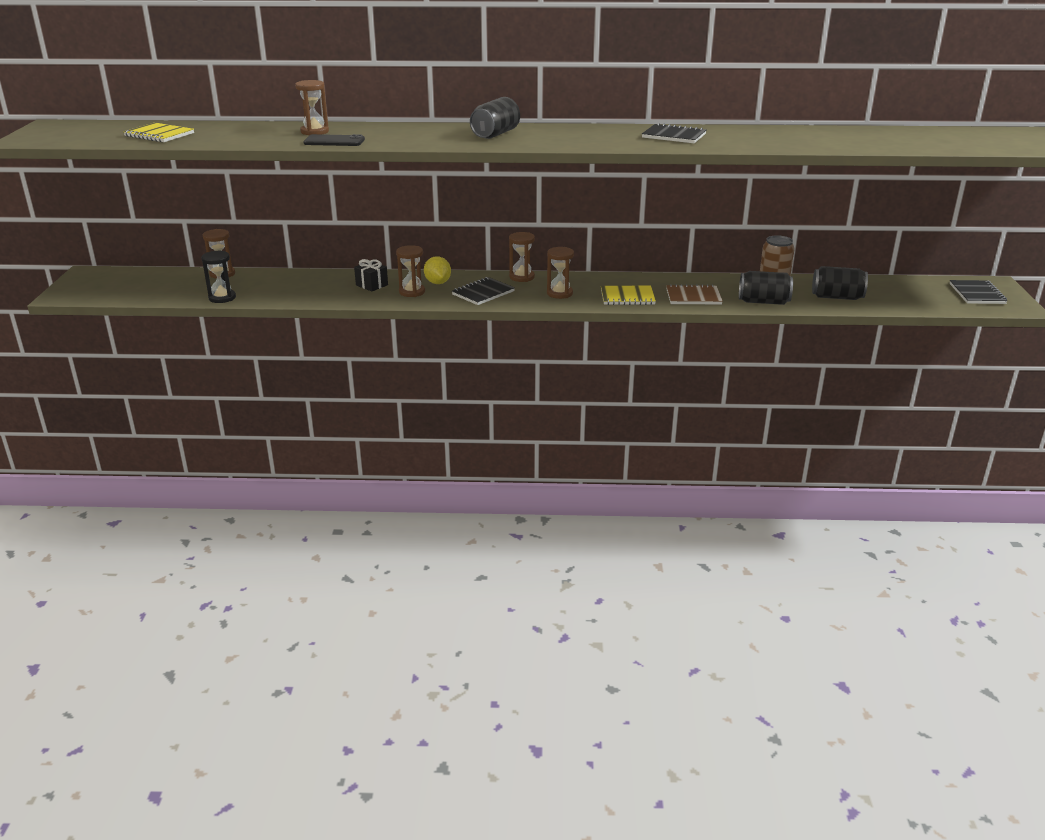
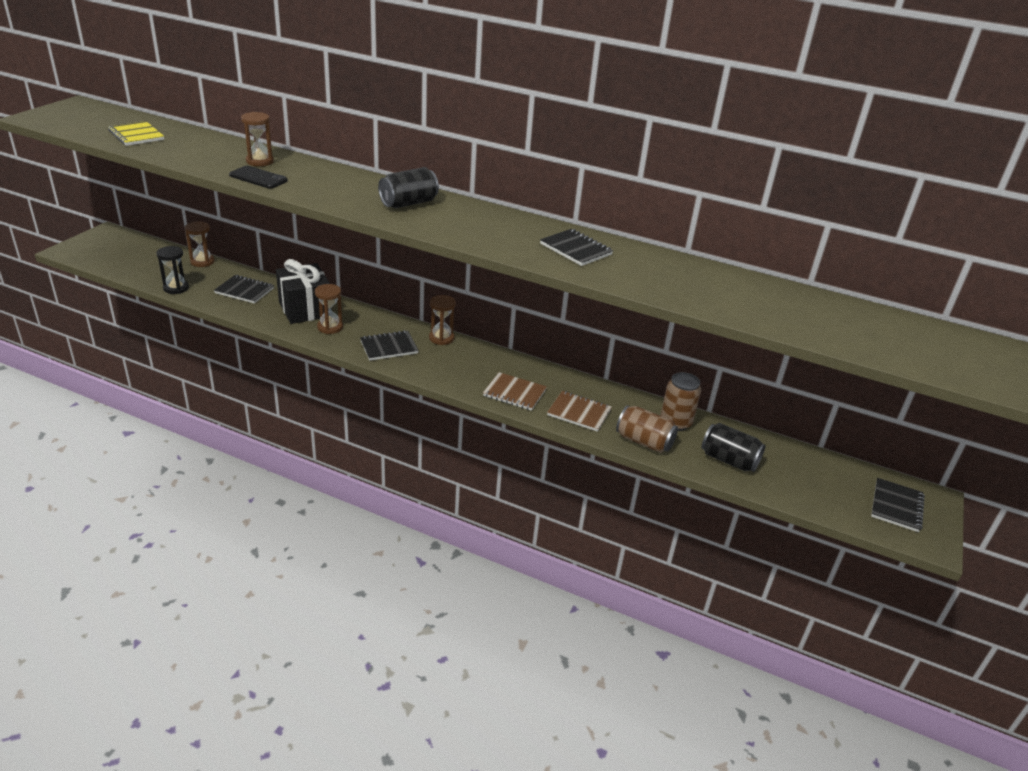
camera: 20 degrees right, 5 degrees up
(294, 285) = (244, 291): none -> black notebook
(372, 285) = (305, 309): black gift -> black gift, size x1.99
(437, 283) = (362, 323): yellow lemon -> none
(559, 293) = (456, 369): brown hourglass -> none
(627, 297) = (514, 393): yellow notebook -> brown notebook
(763, 302) = (644, 442): black can -> brown can

